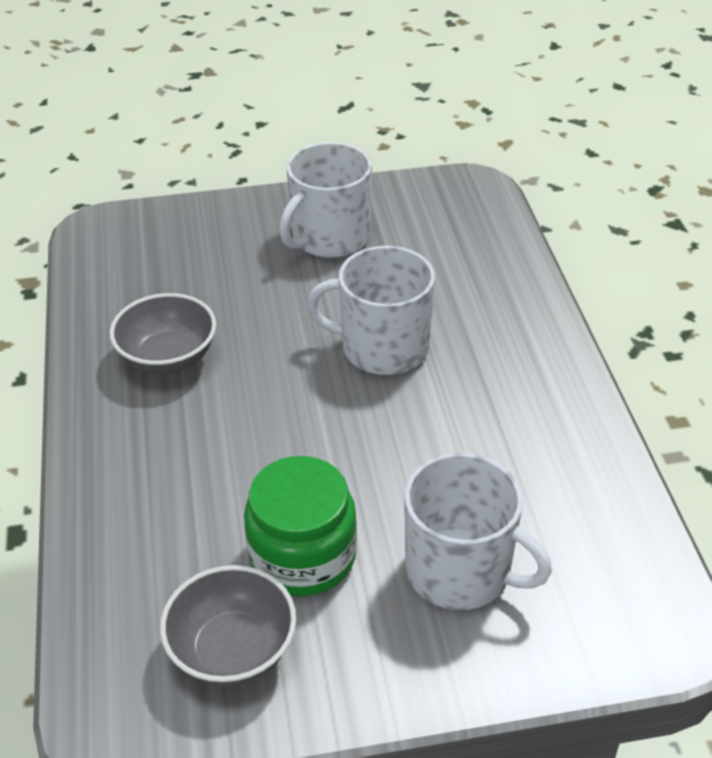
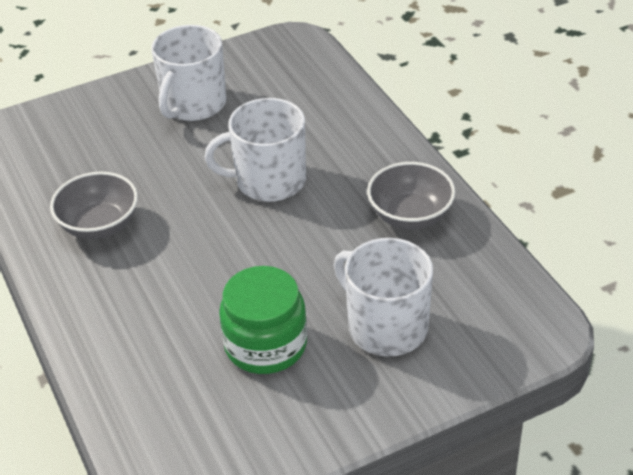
camera: 15 degrees left, 0 degrees up
(233, 650) = (239, 421): grey bowl -> grey bowl (410, 215)
(460, 571) = (386, 327): white mug -> white mug turned 150 degrees counterclockwise

